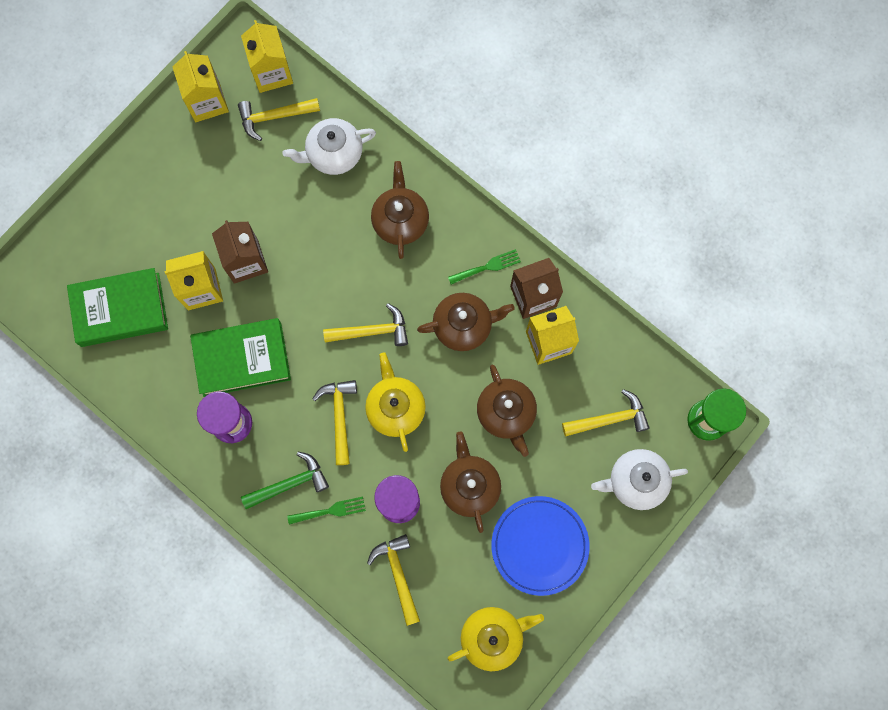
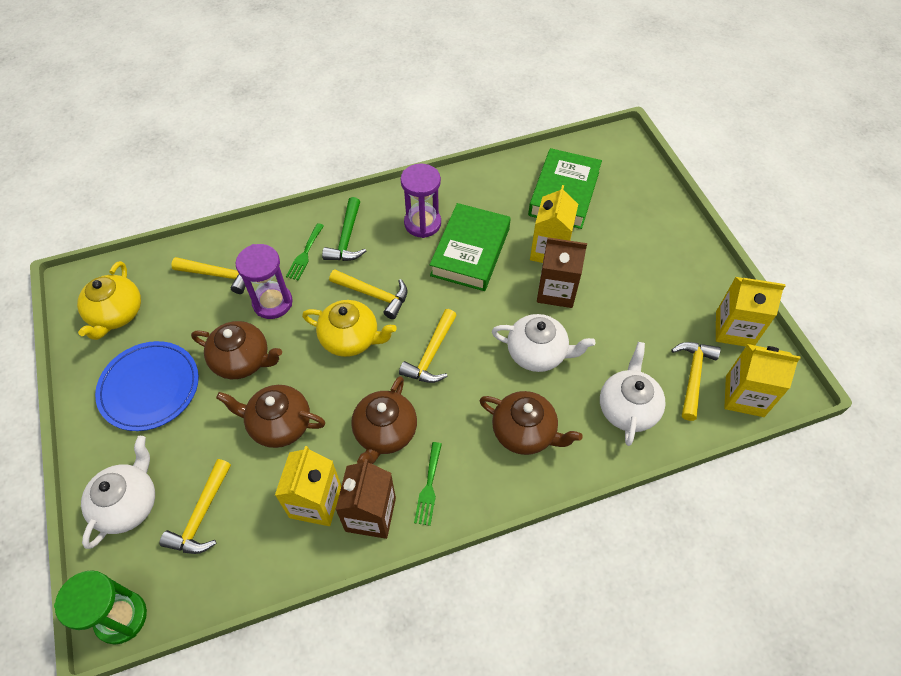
camera: 120 degrees right, 20 degrees down
(321, 246) = (537, 353): none -> white teapot

